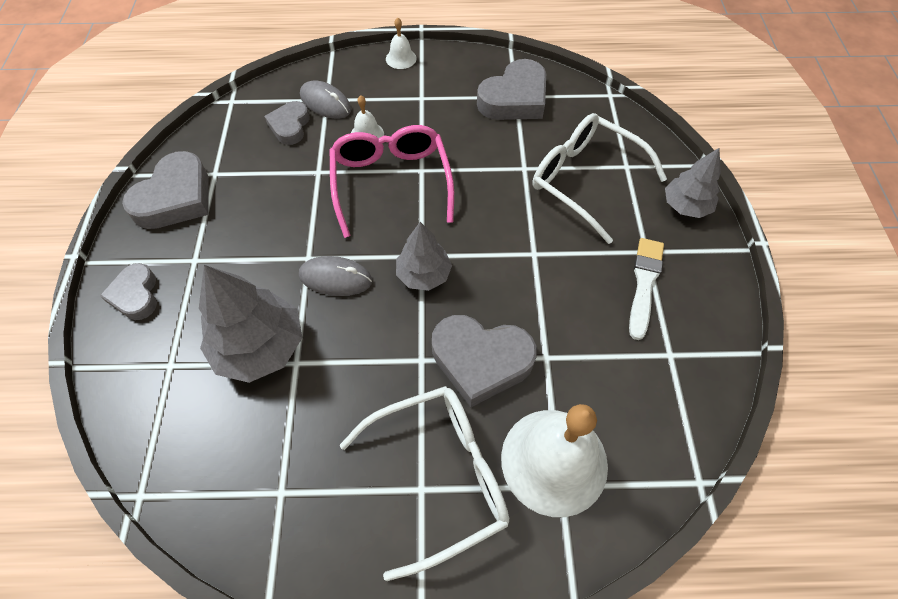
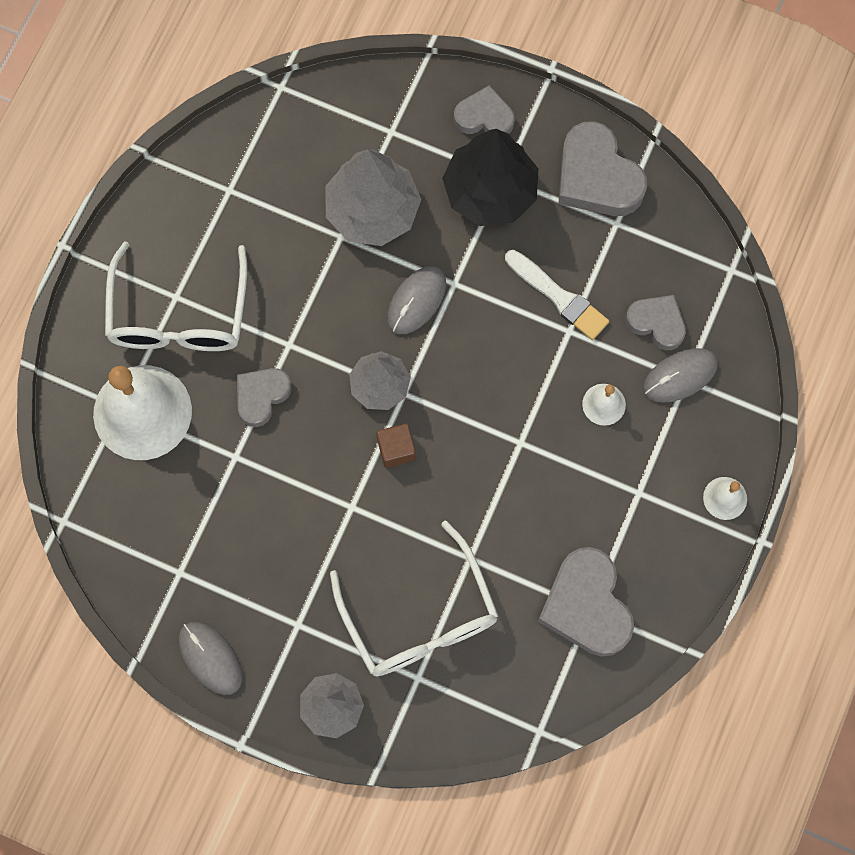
camera: 115 degrees right, 15 degrees up
(211, 264) = (490, 192): none -> black tree
(391, 183) = (516, 402): pink glasses -> none
(470, 242) = (396, 449): none -> brown cube
(481, 360) = (261, 396): grey heart -> grey heart, size x0.61
(585, 180) = (420, 616): white glasses -> white glasses turned 90 degrees clockwise
(644, 283) = (263, 597): white brush -> white brush (559, 297)
(716, 299) = (210, 658): none -> grey mouse

